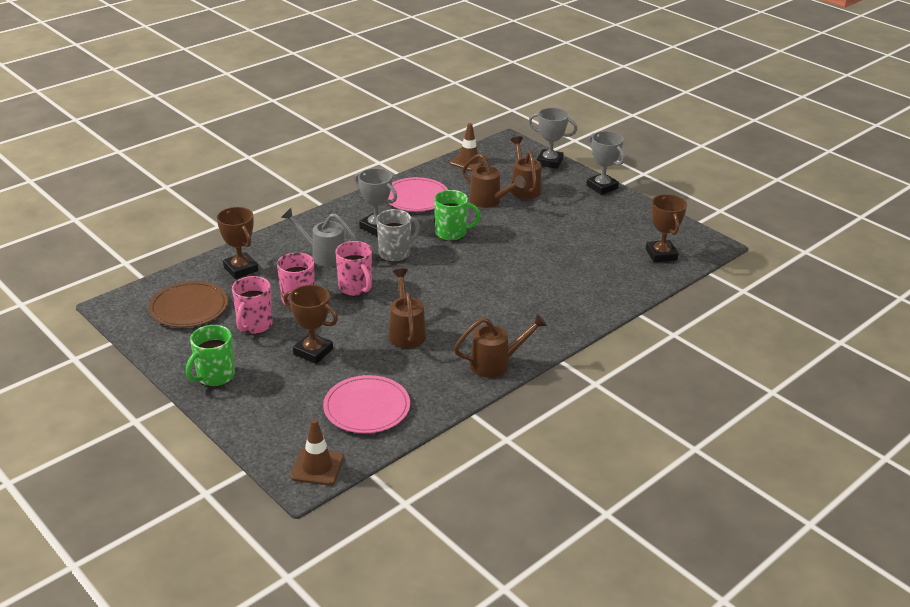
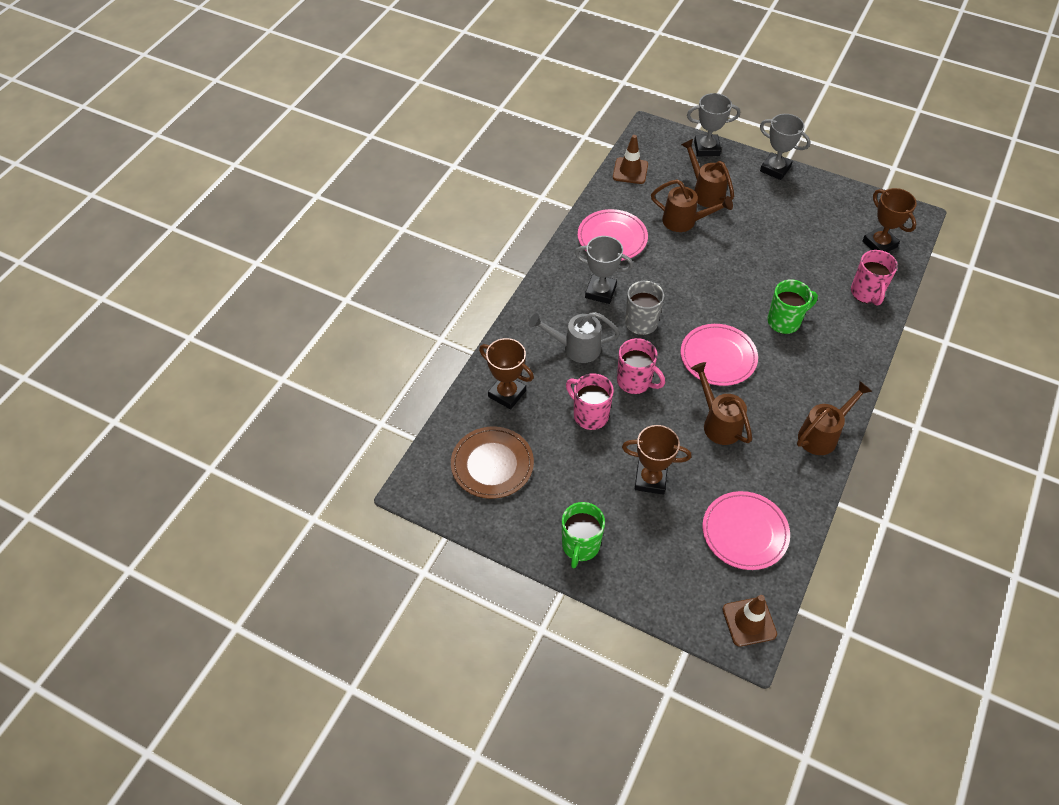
camera: 20 degrees left, 20 degrees up
(254, 325) = (572, 465): pink mug -> pink mug (866, 293)
(444, 290) = (718, 357): none -> pink plate
(451, 233) = (677, 277): green mug -> green mug (784, 321)

